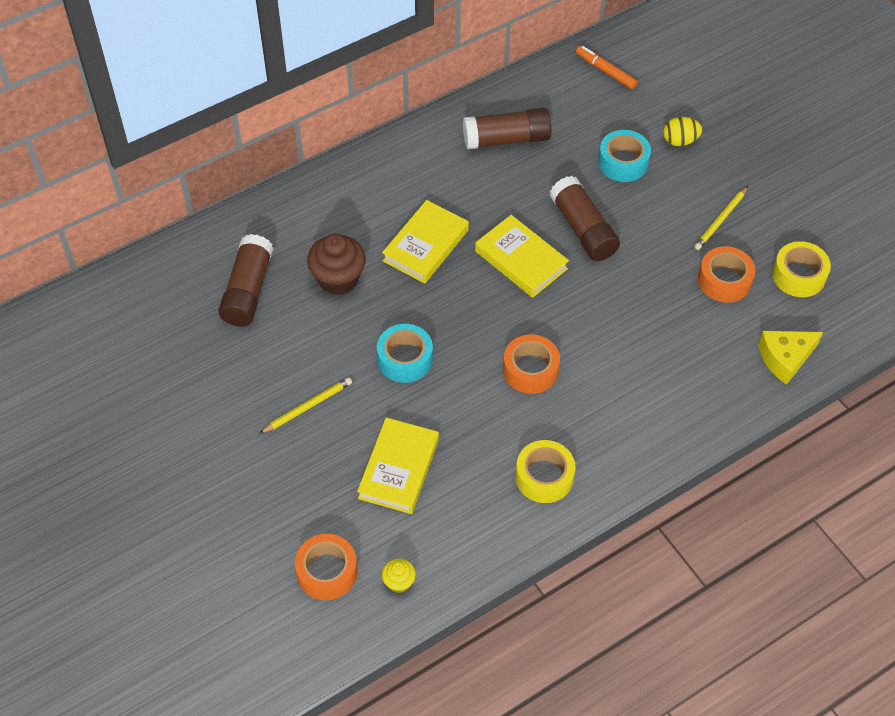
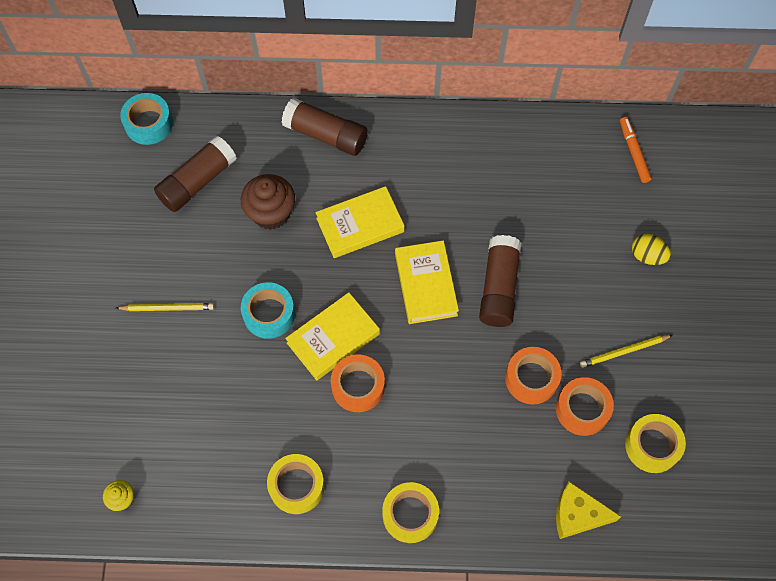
camera: 35 degrees right, 10 degrees up
(327, 572) = (79, 454): orange tape -> orange tape (531, 378)
(398, 469) = (193, 404): yellow book -> yellow book (333, 338)
(506, 139) = (499, 168): brown glue stick -> brown glue stick (325, 135)
(623, 162) = (581, 246): turquoise tape -> turquoise tape (148, 124)
(656, 440) = (410, 514): none -> yellow tape

